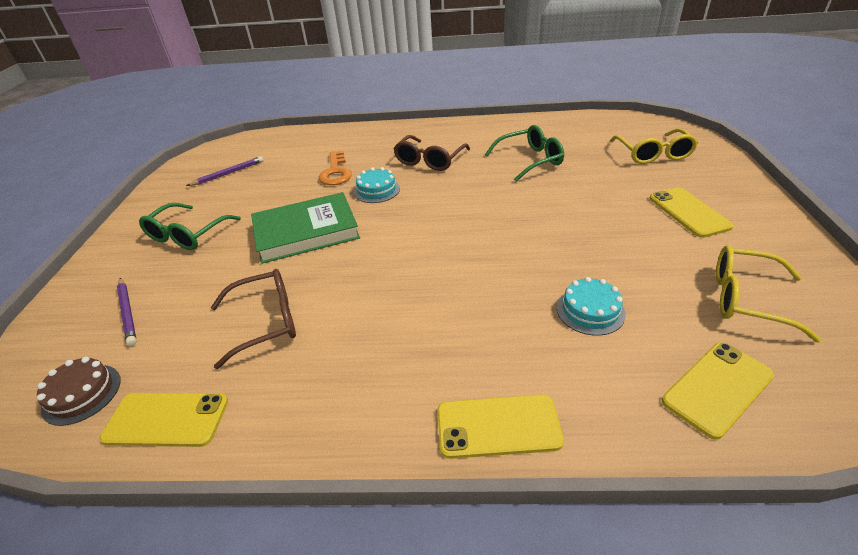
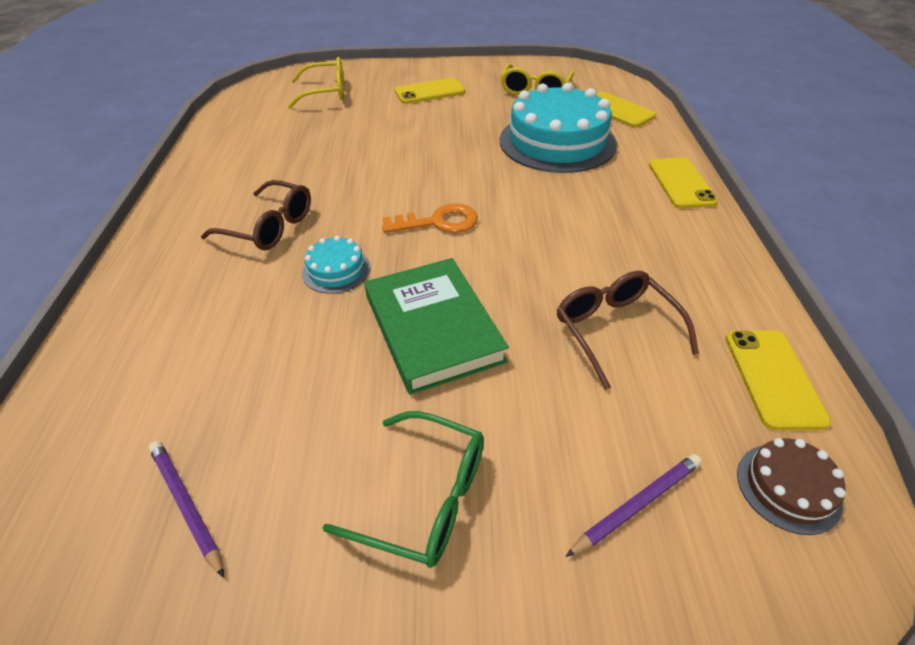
camera: 95 degrees left, 5 degrees up
(336, 172) = (262, 322): orange key -> orange key (439, 222)
(530, 160) = (306, 154): green glasses -> none
(590, 310) = (557, 142): turquoise cake -> turquoise cake, size x2.24

